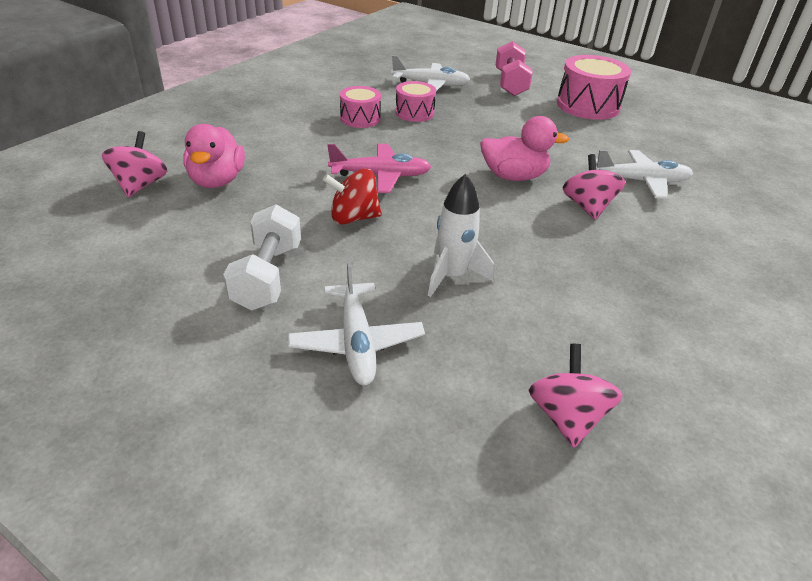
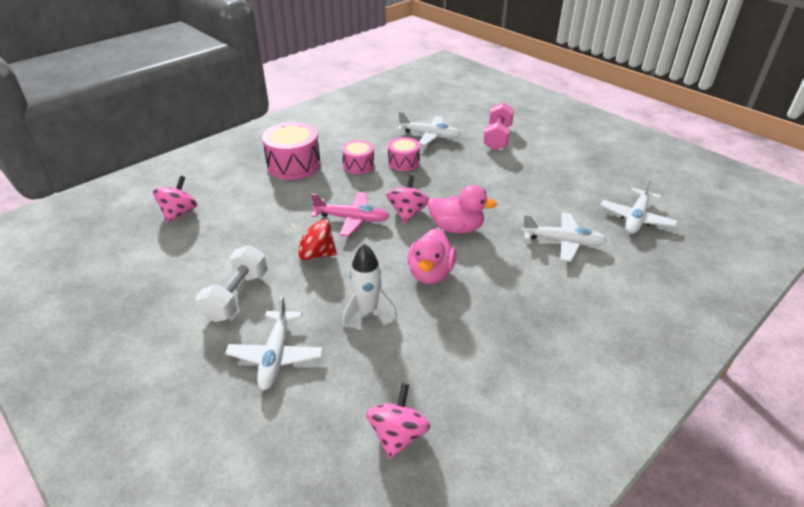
camera: 15 degrees right, 0 degrees up
(217, 181) = (232, 213): pink duck -> pink duck (430, 273)
(587, 207) = (504, 261): pink spinning top -> pink spinning top (407, 213)
(588, 106) = (554, 164): pink drum -> pink drum (294, 165)
(704, 153) = (636, 218): none -> white plane

